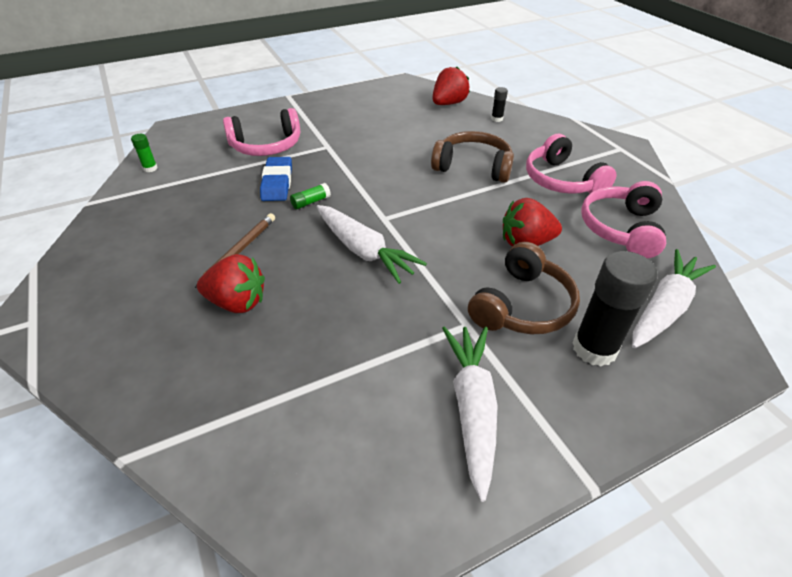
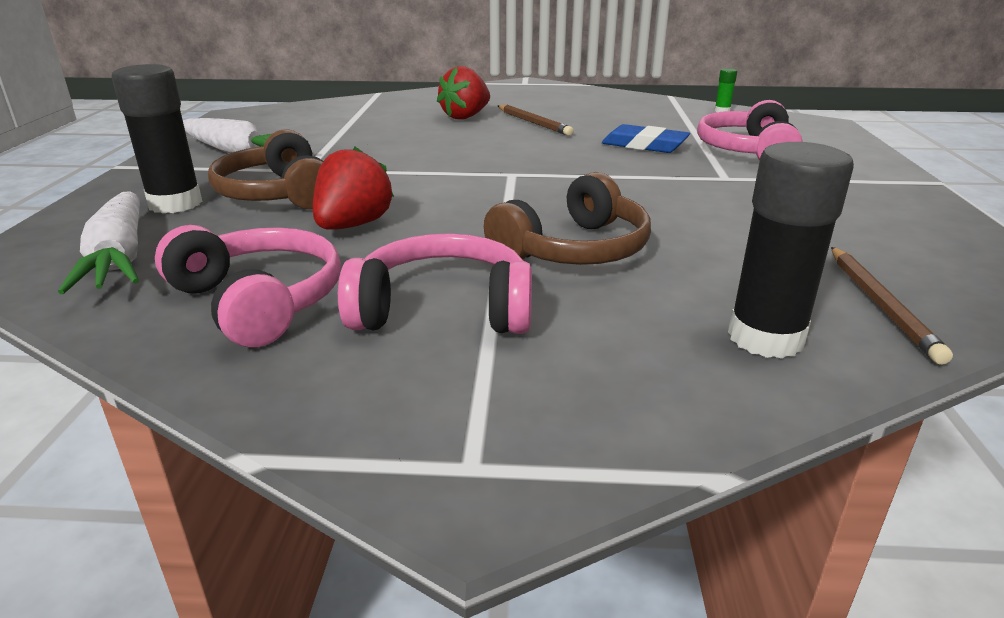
camera: 120 degrees right, 15 degrees down
(311, 202) = (585, 152): green glue stick -> none
(364, 251) = (467, 156): white carrot -> none
(448, 103) = (881, 305): red strawberry -> brown pencil
(497, 119) = (765, 338): black glue stick -> black glue stick, size x2.20

